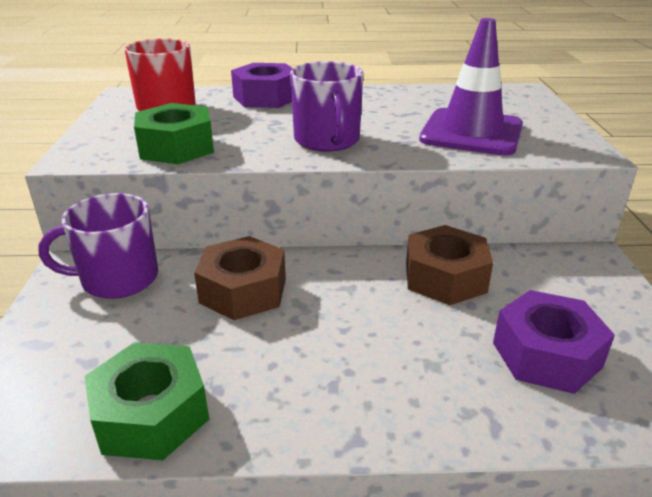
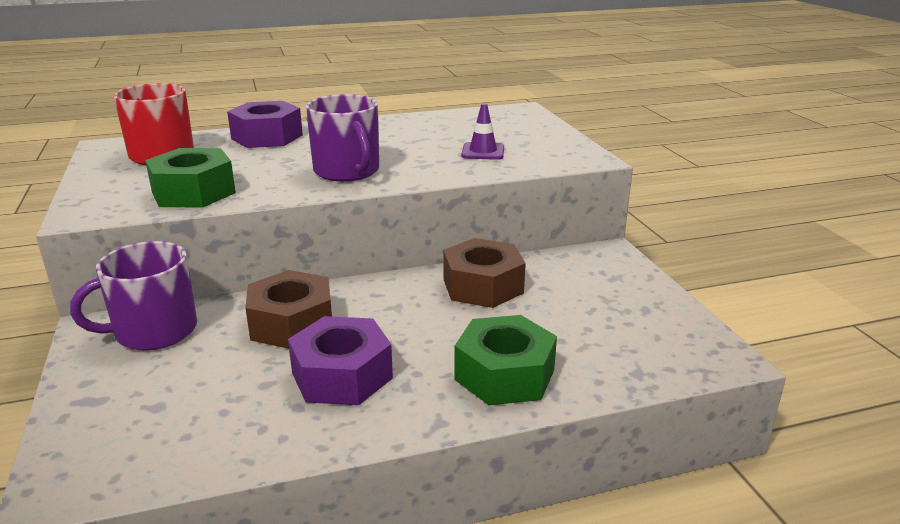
camera: 15 degrees left, 5 degrees down
(151, 414) = (240, 436): green nut -> green nut (504, 375)
(471, 133) = (483, 152): purple traffic cone -> purple traffic cone, size x0.47
(546, 354) = (584, 333): purple nut -> purple nut (342, 375)

